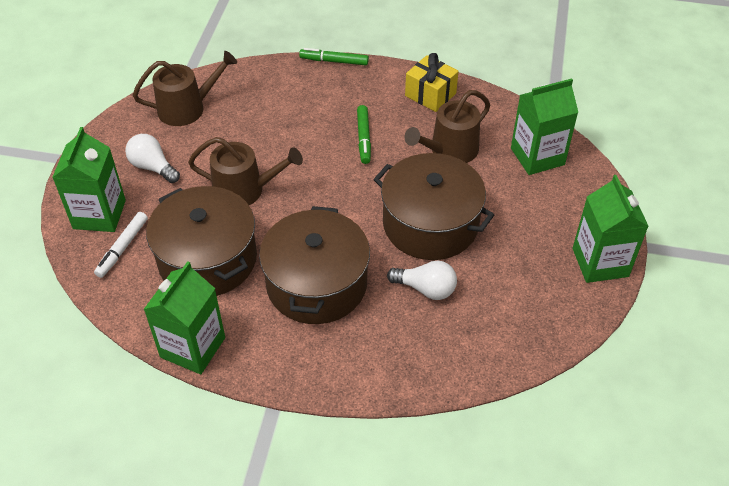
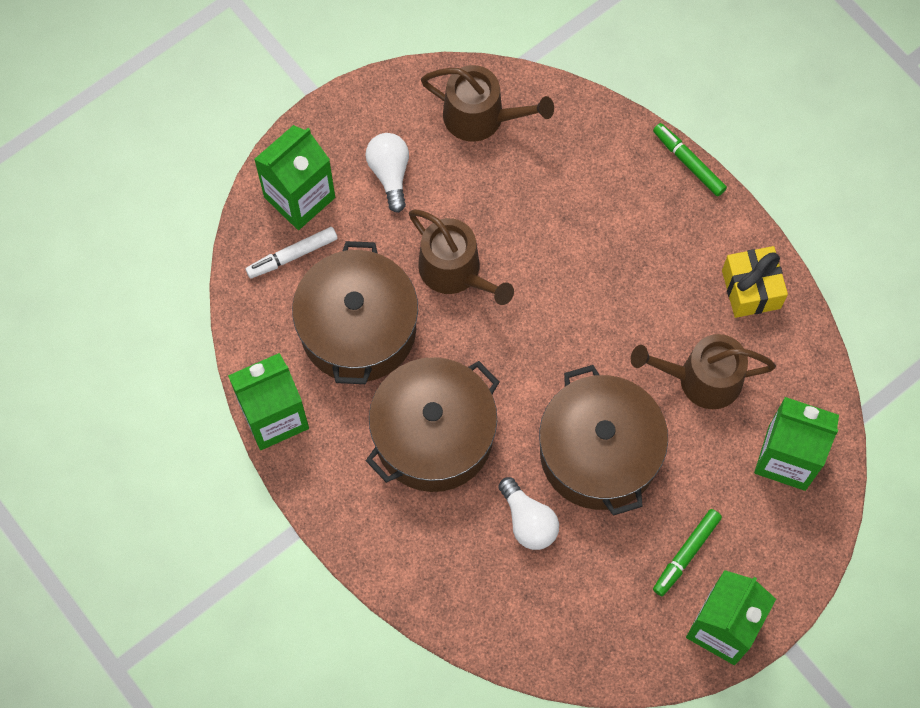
camera: 40 degrees right, 20 degrees up
(364, 138) = (627, 295): green marker -> green marker (686, 554)

